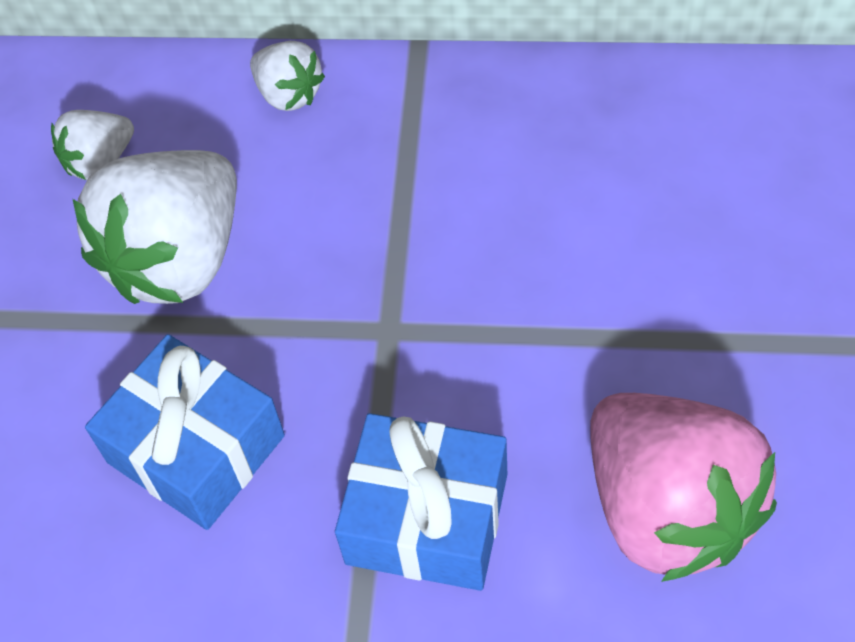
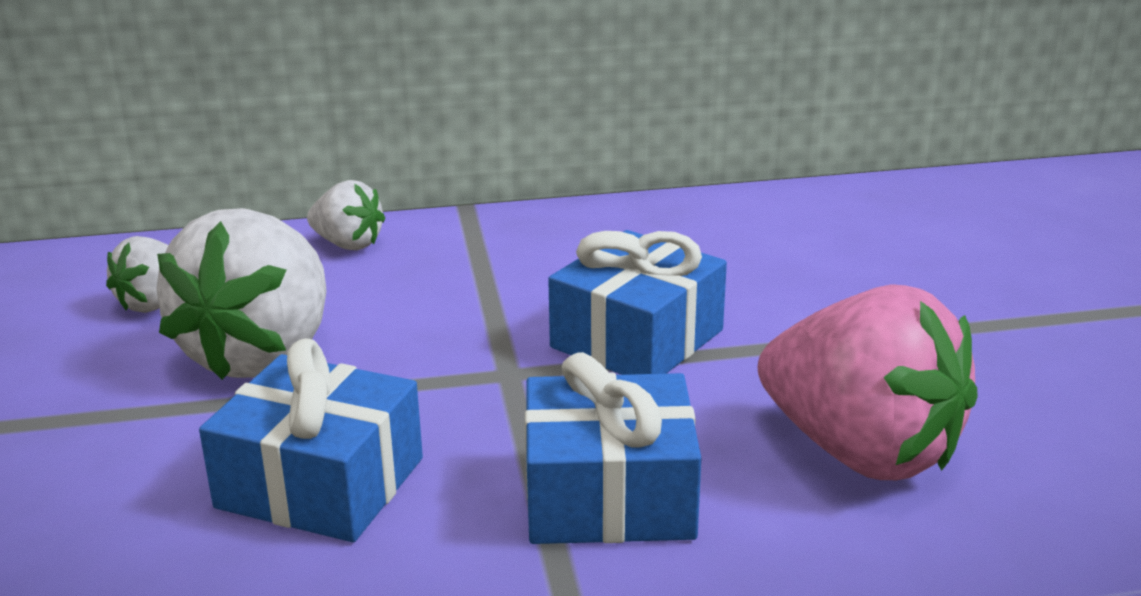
camera: 20 degrees left, 30 degrees down
(520, 302) = (637, 339): none -> blue gift

